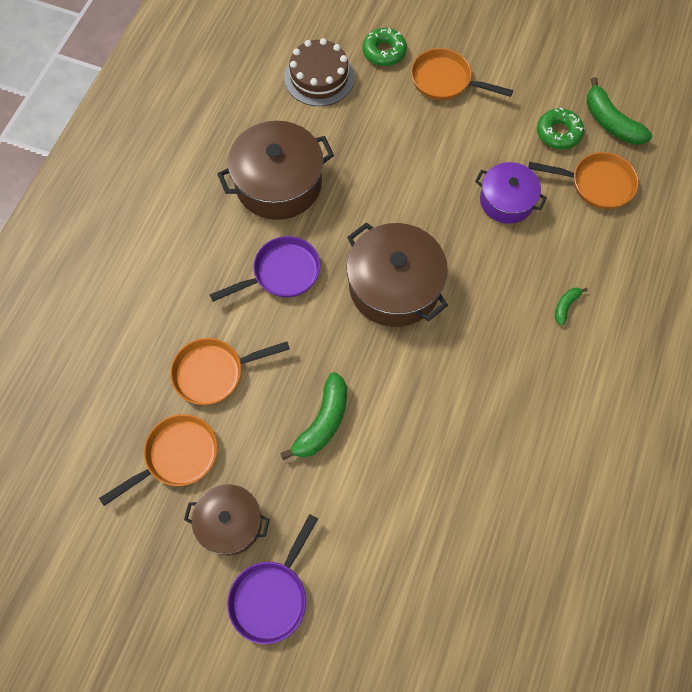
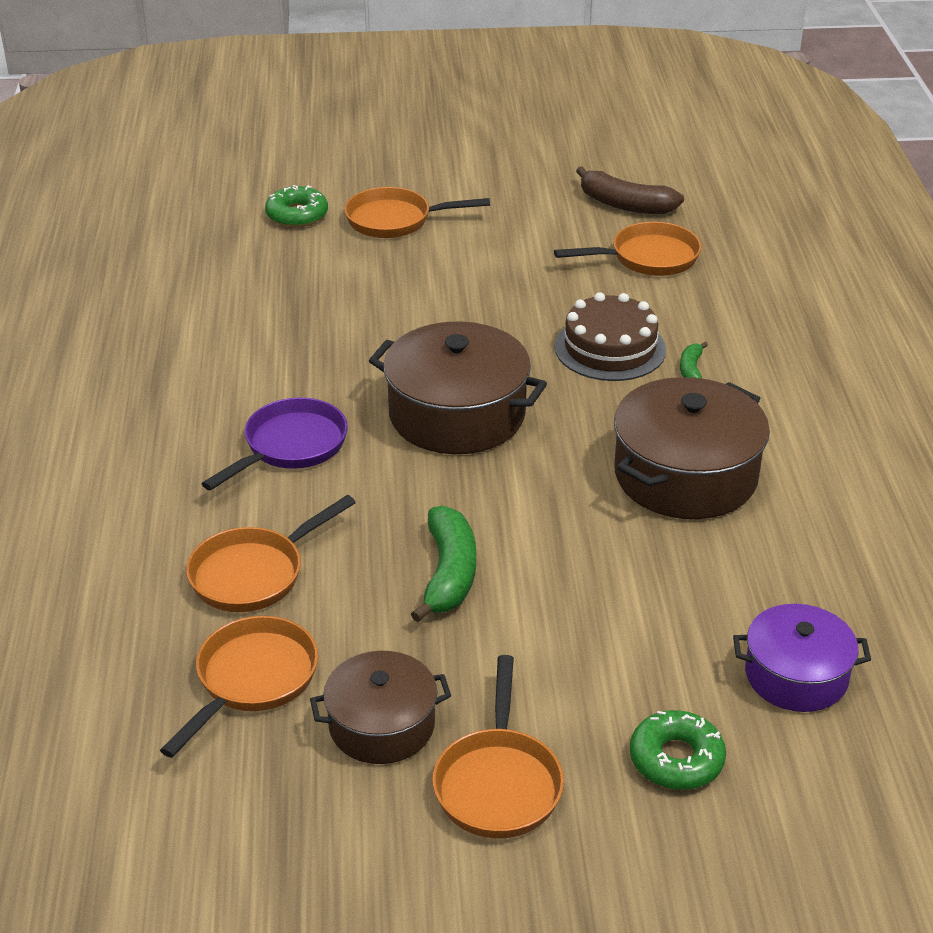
camera: 25 degrees left, 30 degrees down
(271, 595) = (498, 783): purple pan -> orange pan
(278, 183) = (229, 364): brown pot -> brown pot (685, 475)
(319, 77) = (223, 257): brown cake -> brown cake (610, 348)
(506, 201) = (548, 300): purple pot -> purple pot (796, 675)
(558, 133) = (569, 228): green donut -> green donut (676, 759)
(610, 122) = (625, 204): green banana -> brown banana

